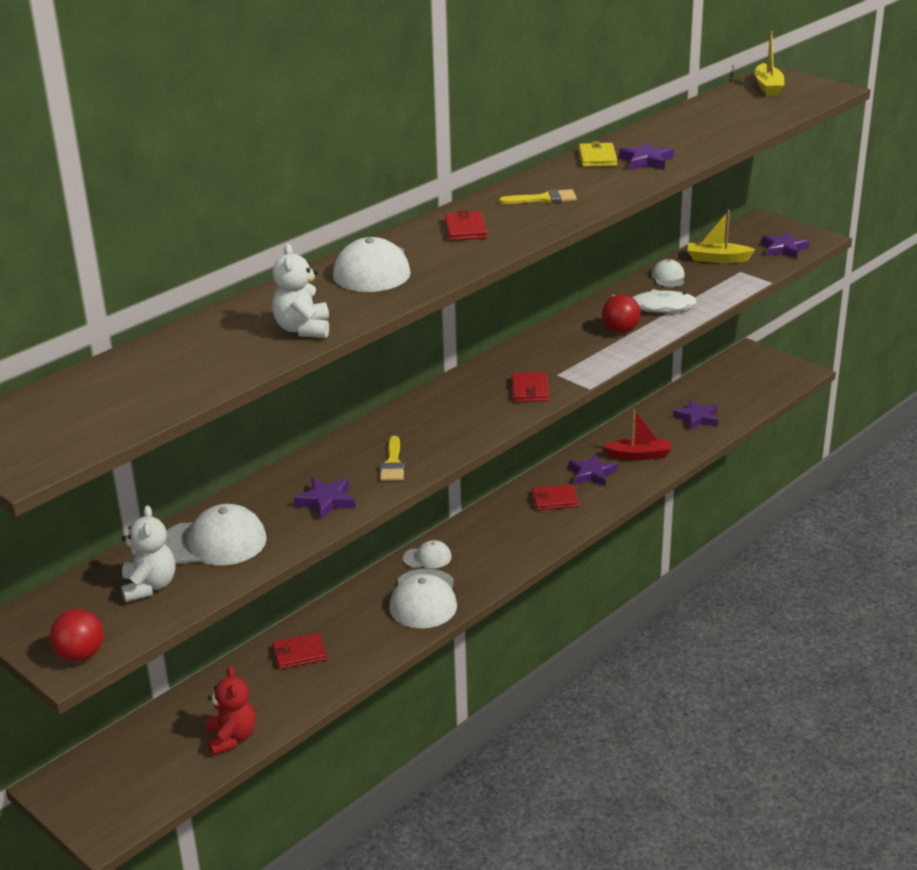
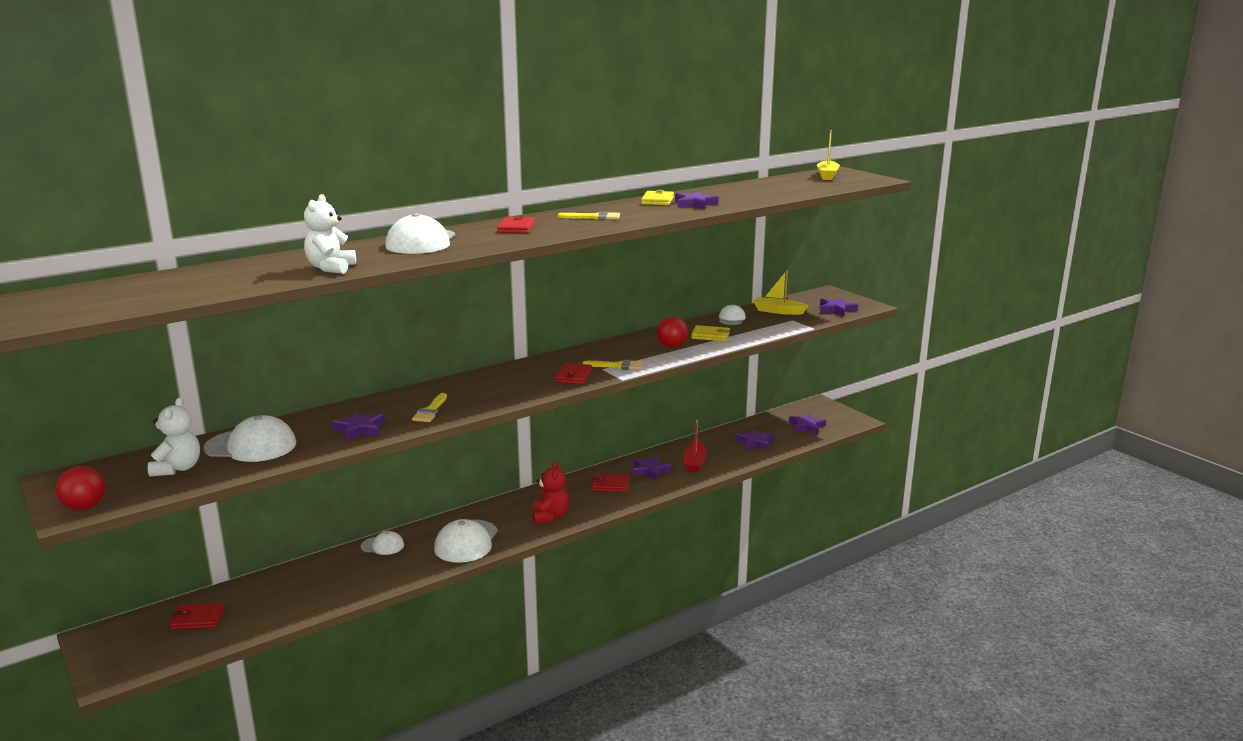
camera: 10 degrees right, 10 degrees down
(232, 738) = (253, 621): red teddy bear -> red teddy bear (550, 517)
(299, 654) = (345, 568): red wallet -> red wallet (198, 619)
(427, 558) = (486, 513): white cap -> white cap (382, 546)
(573, 368) = (617, 366): none -> yellow brush
(639, 455) = (694, 462): red boat -> red boat turned 90 degrees clockwise
(657, 307) = (710, 335): white fish -> yellow wallet
(748, 387) = (806, 426): none -> purple star

